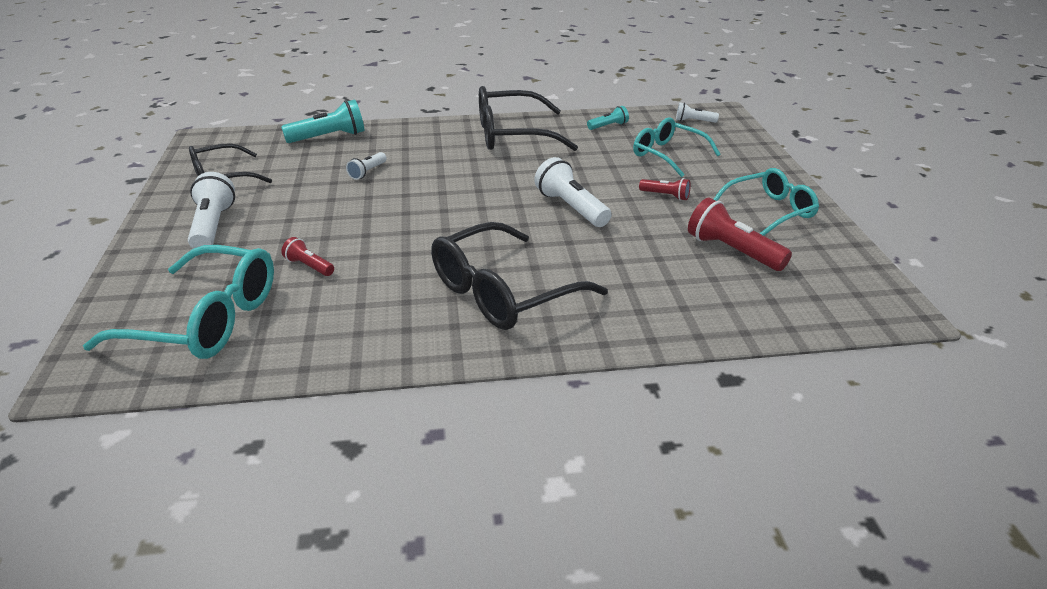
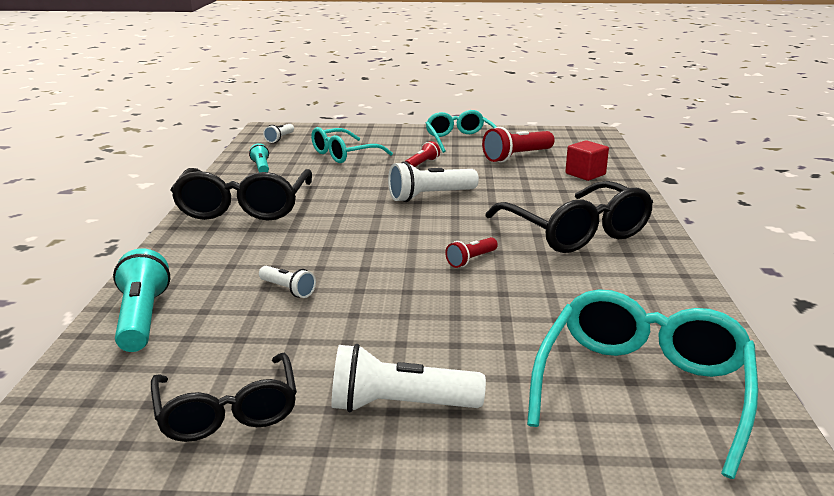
camera: 80 degrees left, 10 degrees down
(309, 266) = (522, 325): red flashlight -> red flashlight (471, 260)
(697, 301) = (585, 174): none -> red cube

